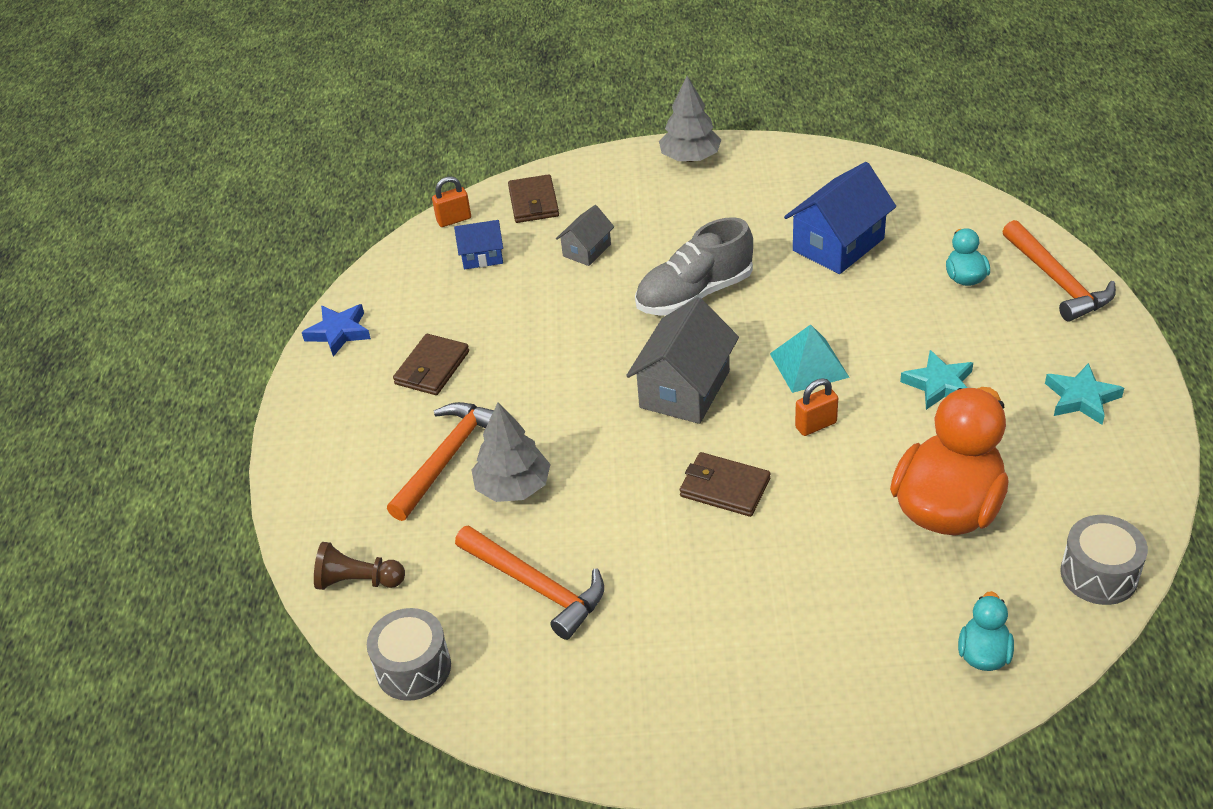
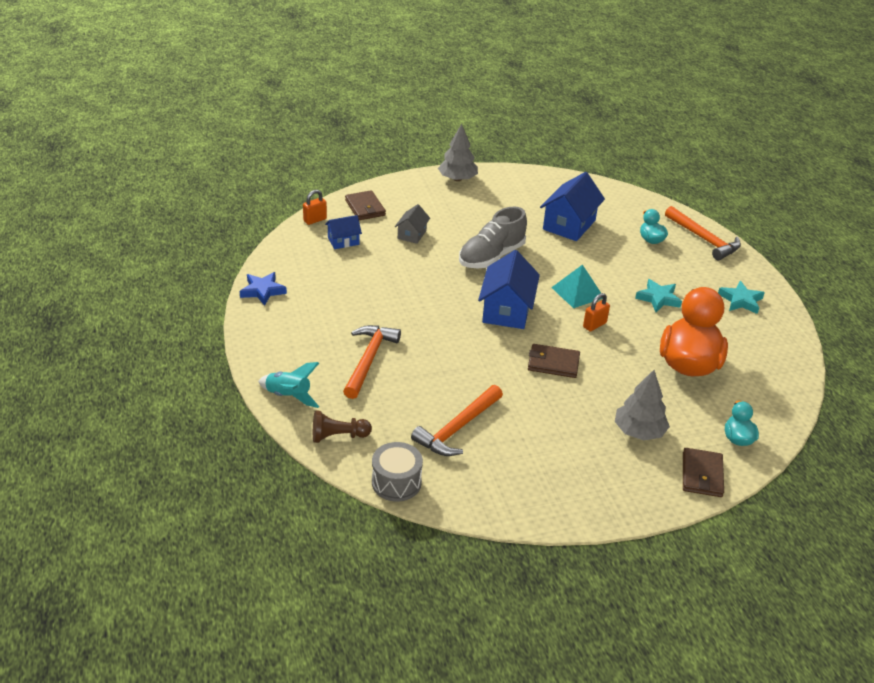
camera: 20 degrees left, 5 degrees down
(313, 508) = (289, 396): none -> turquoise rocket
(432, 368) = (336, 308): brown wallet -> brown wallet (702, 475)
(513, 487) = (419, 373): grey tree -> grey tree (639, 431)
(536, 586) = (457, 428): orange hammer -> orange hammer turned 105 degrees clockwise
(685, 389) = (506, 310): grey house -> blue house
(1099, 574) = (784, 391): grey drum -> none

